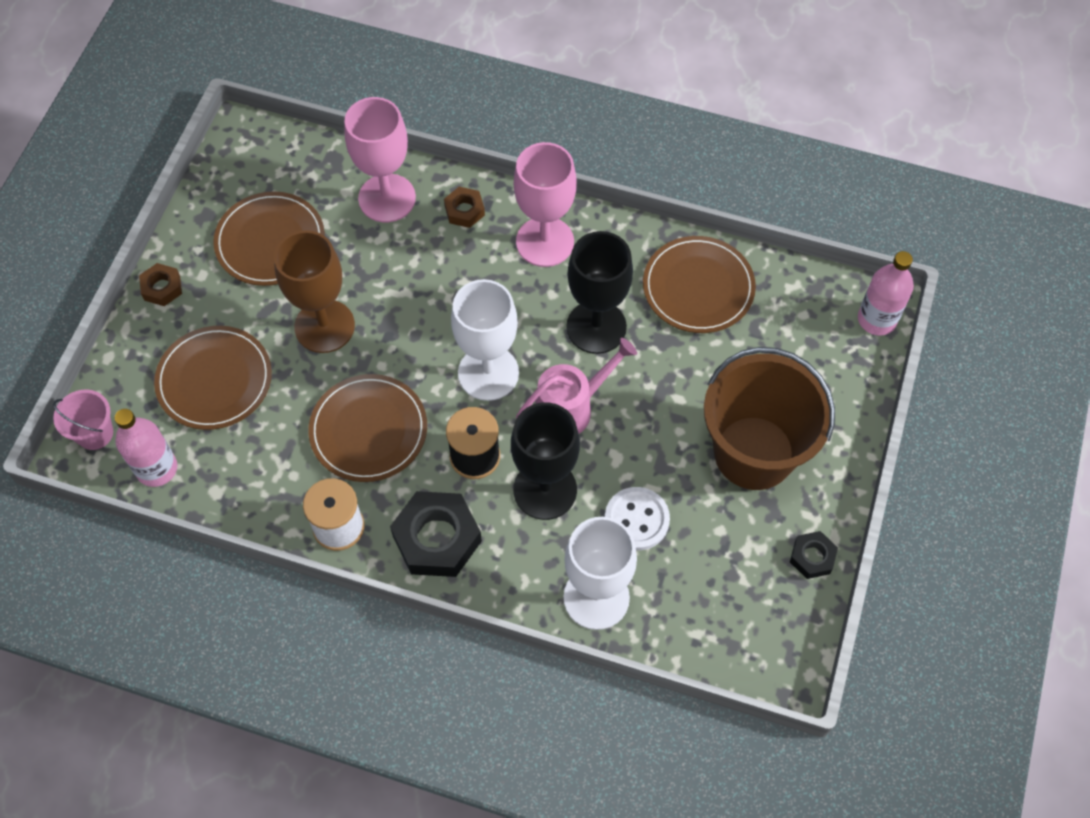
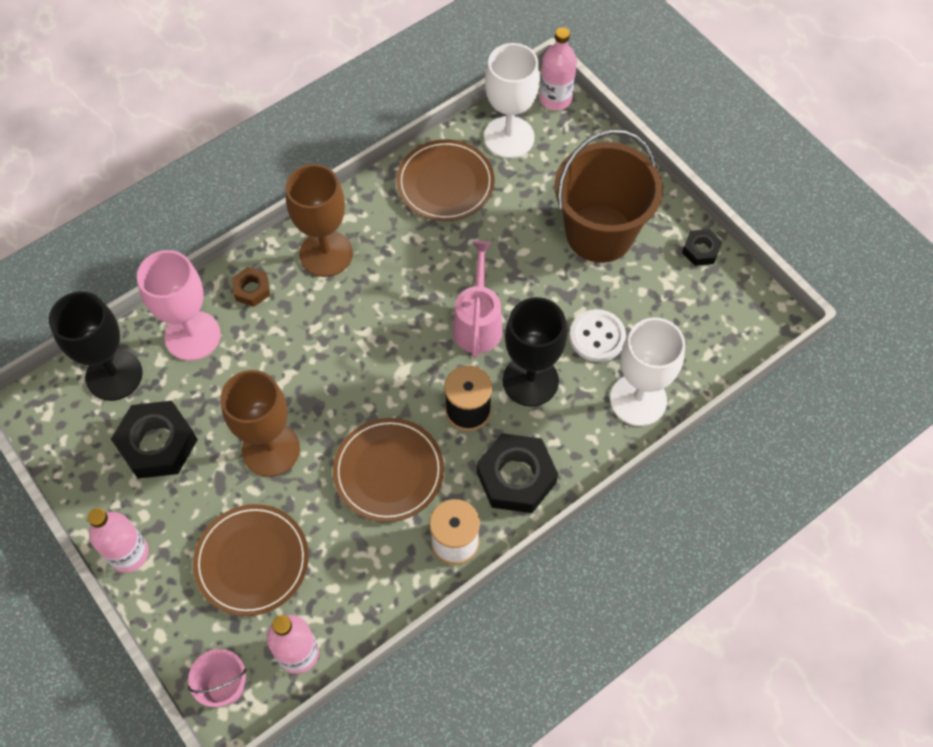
camera: 55 degrees left, 0 degrees up
(162, 288) = (129, 553): brown nut -> pink bottle
(270, 241) = (157, 444): brown plate -> black nut
(488, 373) = (406, 359): white goblet -> white goblet (509, 137)
(545, 242) = (326, 254): pink goblet -> brown goblet
(596, 327) = (425, 265): black goblet -> black goblet (114, 375)

